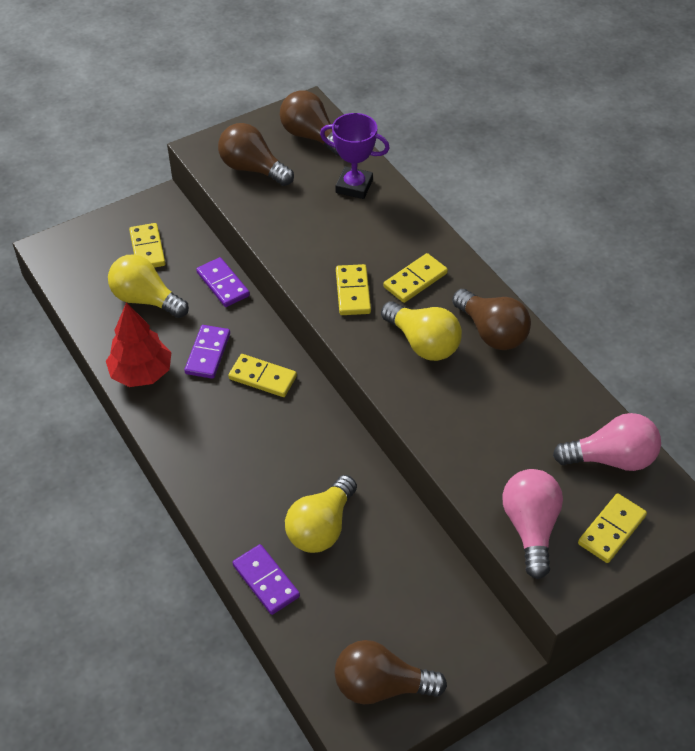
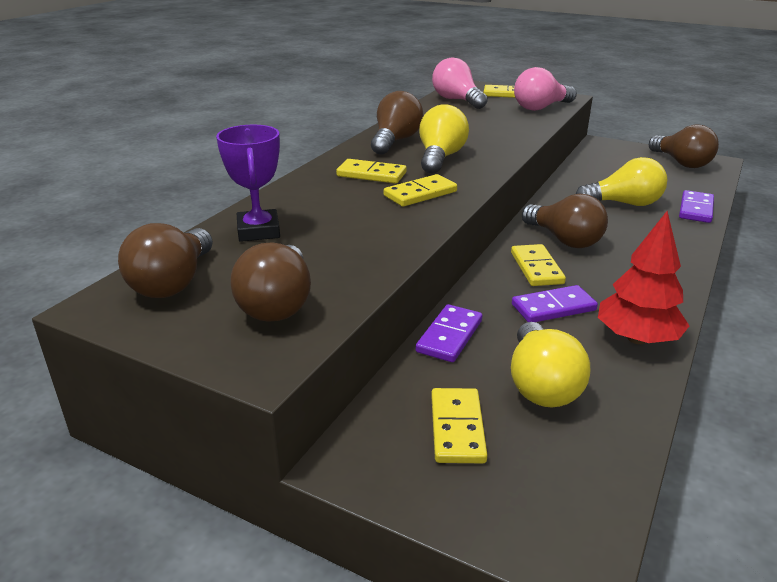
camera: 120 degrees left, 20 degrees down
(147, 248) = (457, 428): yellow domino -> yellow domino turned 45 degrees counterclockwise
(290, 426) = (564, 240): none -> brown light bulb

